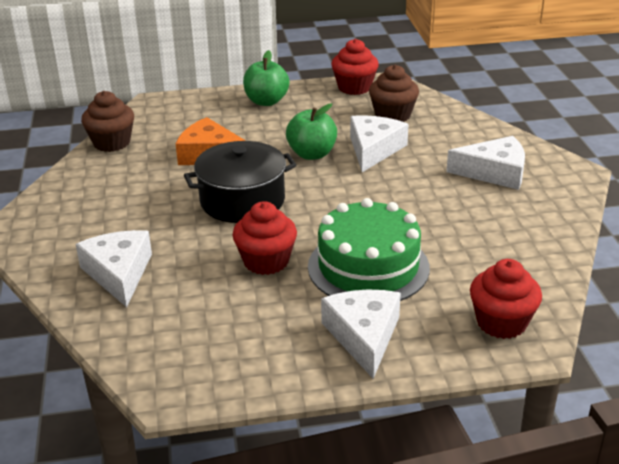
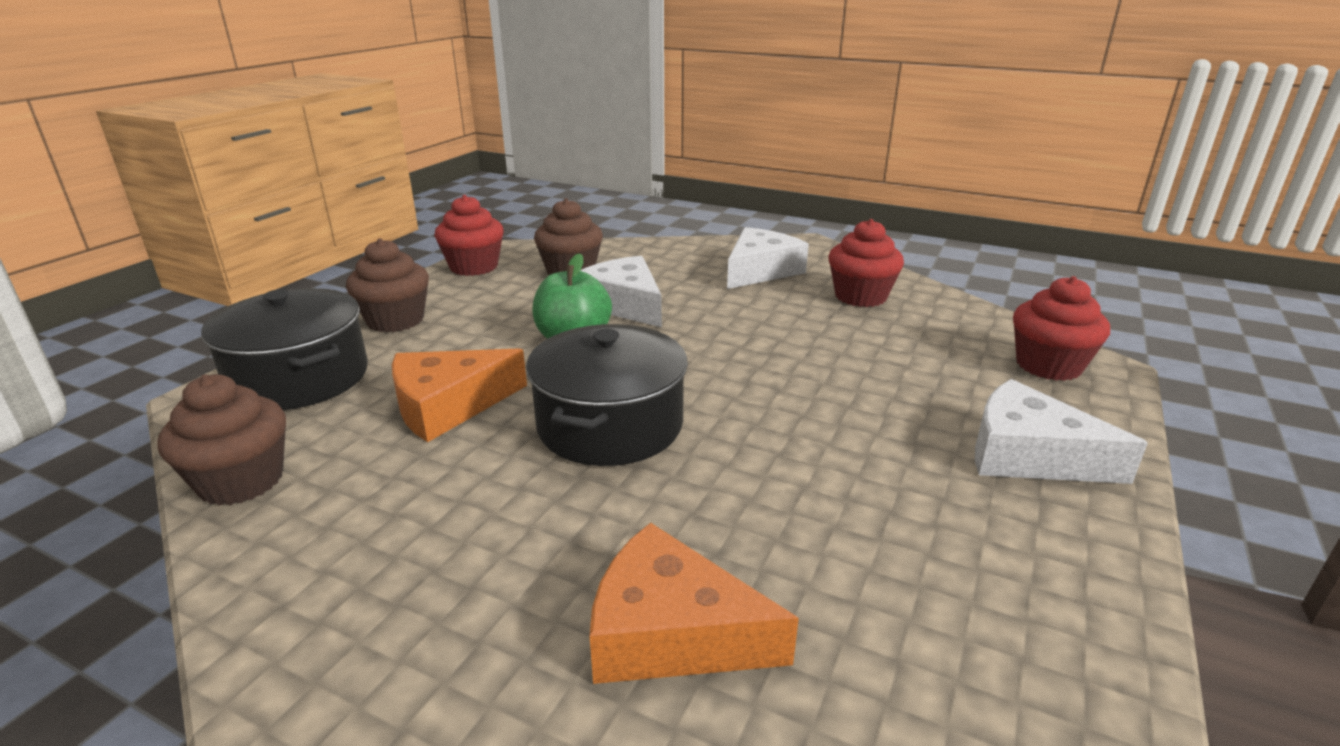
camera: 55 degrees left, 5 degrees down
(119, 273) = (671, 632): white cheese -> orange cheese
(189, 111) = (299, 378): none -> black pot
(266, 101) = (395, 320): green apple -> brown cupcake
(266, 261) = (789, 463): red cupcake -> red cupcake (860, 296)
(368, 267) = (874, 397): green cake -> none

